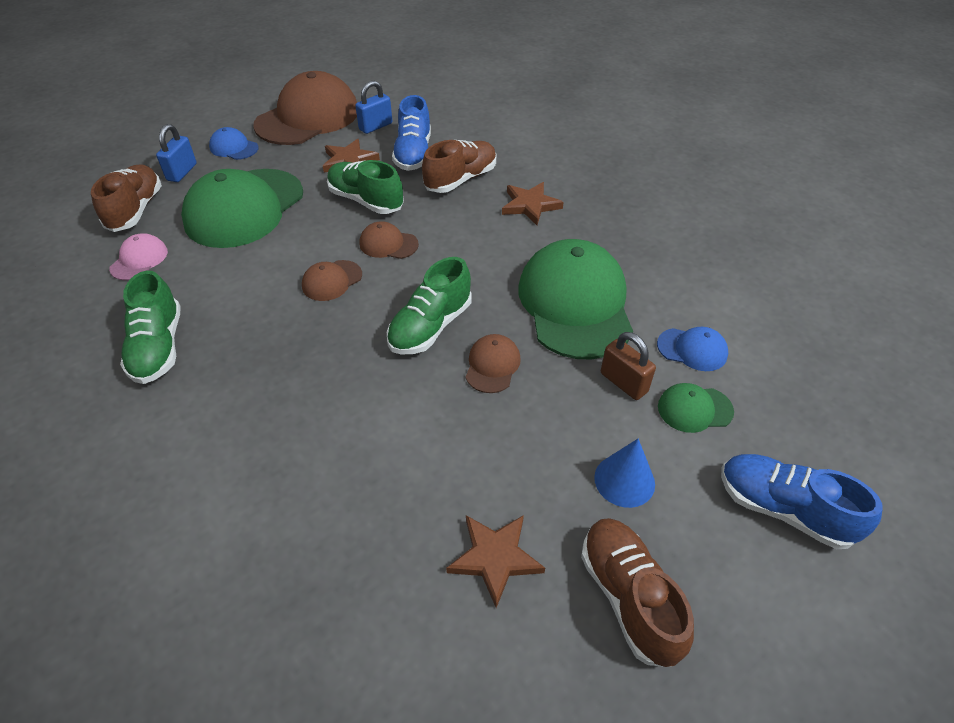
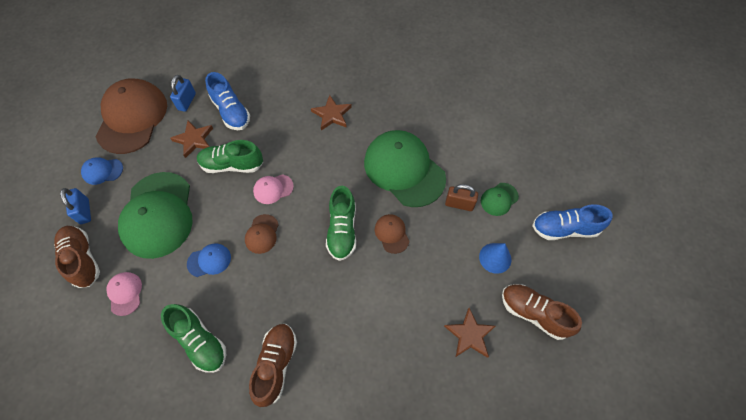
camera: 35 degrees left, 15 degrees up
(388, 244) = (273, 189): brown cap -> pink cap
(461, 179) = (277, 117): brown shoe -> brown shoe (276, 365)
(692, 349) = (476, 164): blue cap -> blue cap (209, 260)

